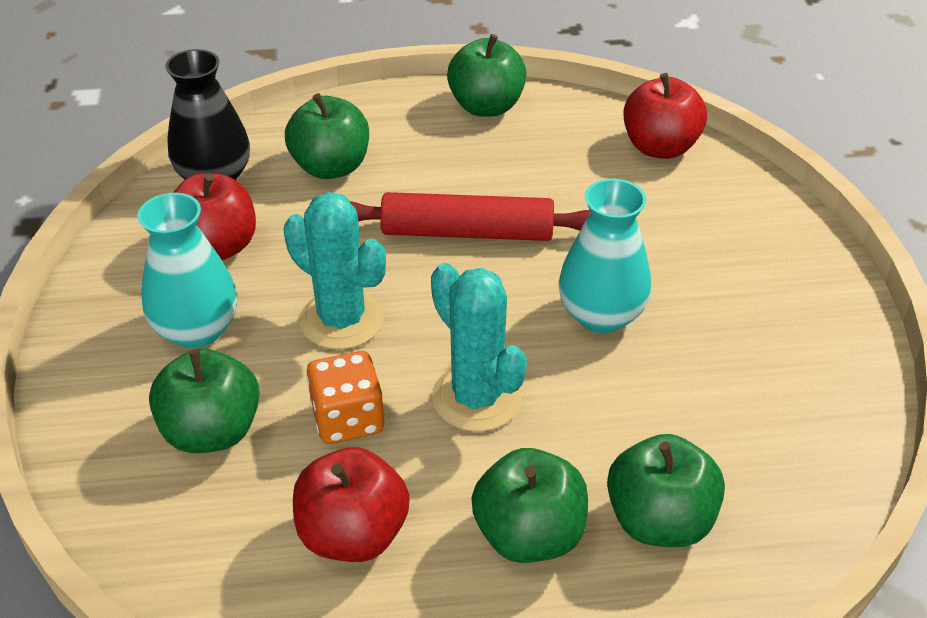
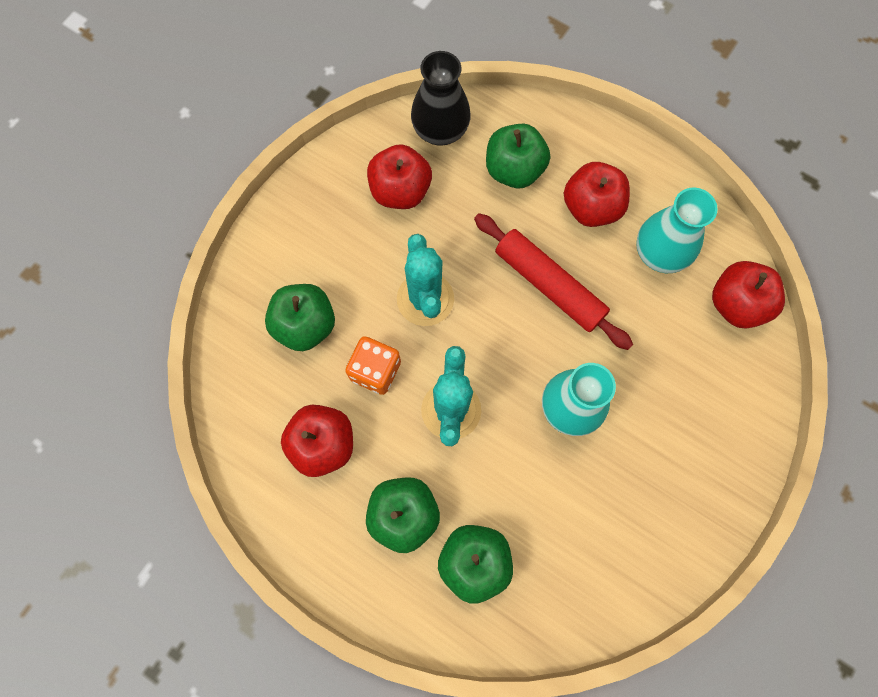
camera: 40 degrees right, 30 degrees up
(197, 330) = (347, 248): turquoise vase -> turquoise vase (660, 253)
(443, 153) = (591, 207): none -> red apple
(486, 107) = (655, 184): green apple -> none

